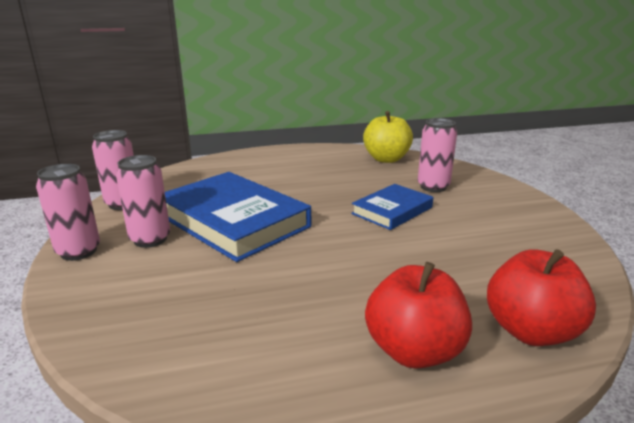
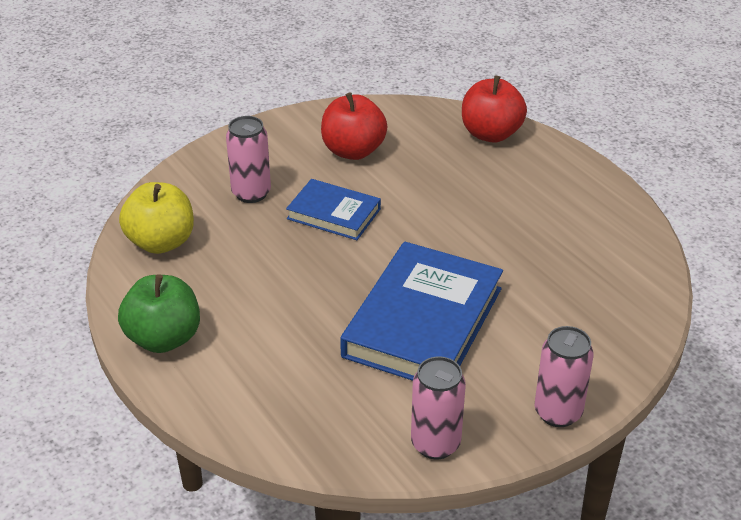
camera: 110 degrees left, 15 degrees up
(150, 239) = (500, 369): pink can -> none
(296, 153) = (164, 338): none -> green apple
(414, 351) = (545, 177): red apple -> red apple (353, 151)

